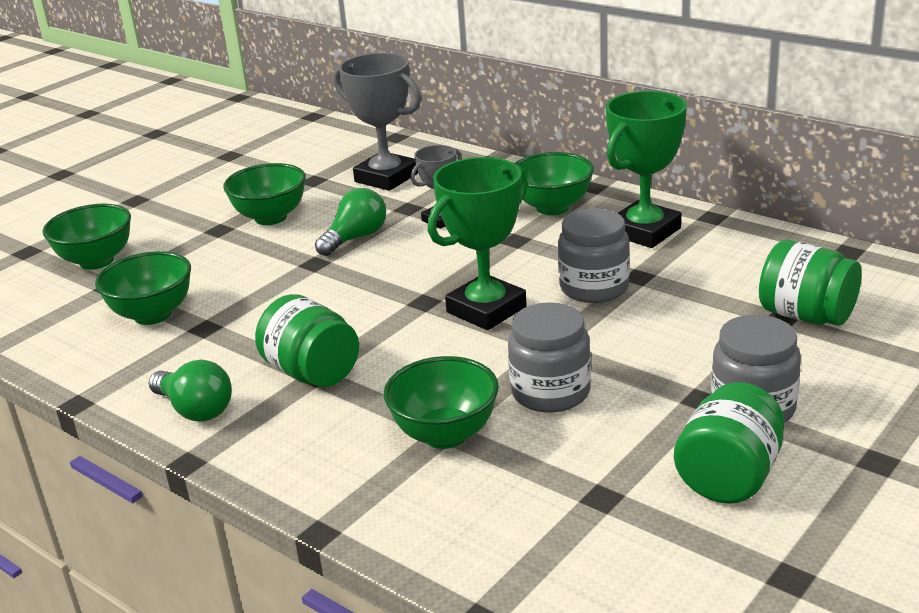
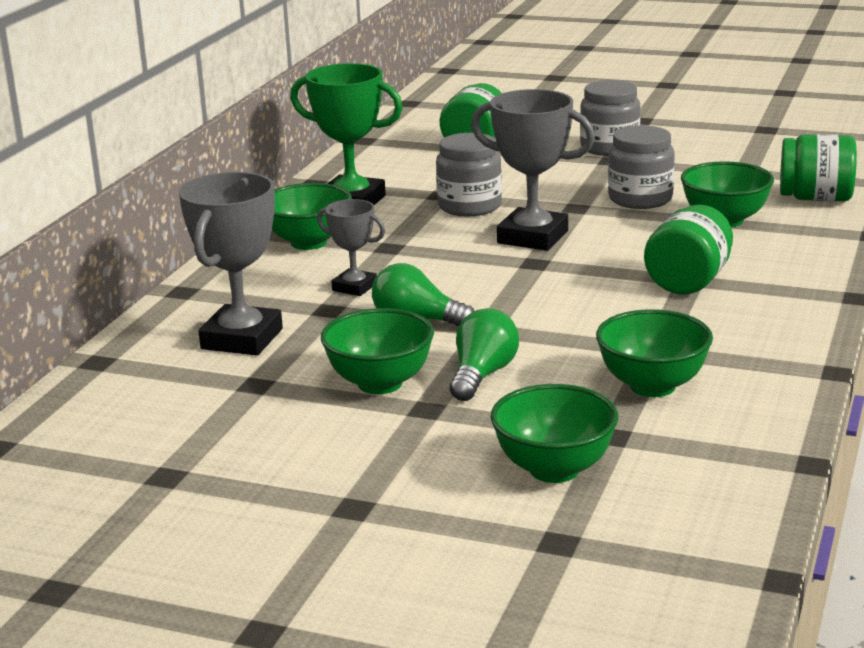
camera: 110 degrees left, 5 degrees down
(195, 410) = (787, 314): green light bulb -> green light bulb (482, 375)
(486, 309) = (533, 237): green trophy -> grey trophy
(729, 477) = (691, 147): green jar -> green jar (815, 198)

